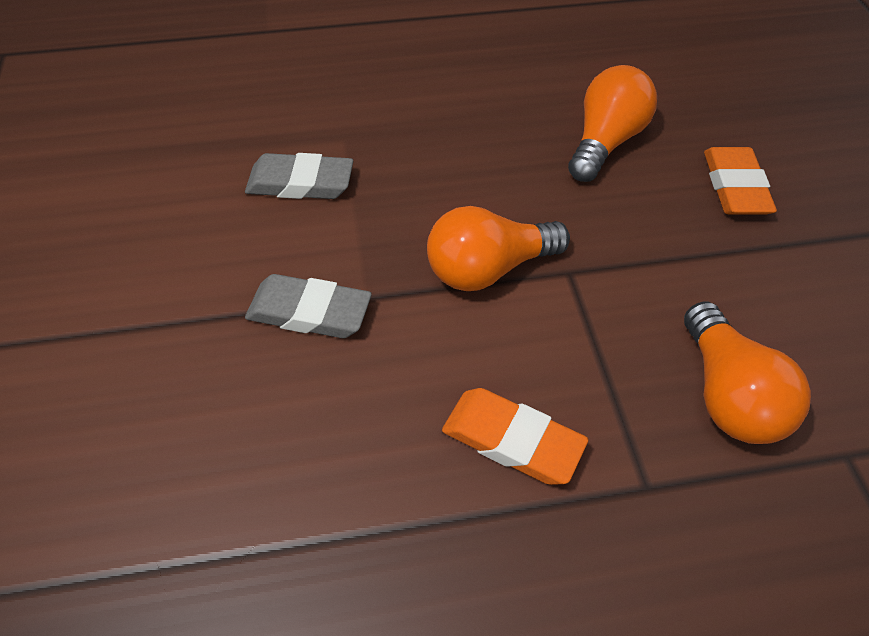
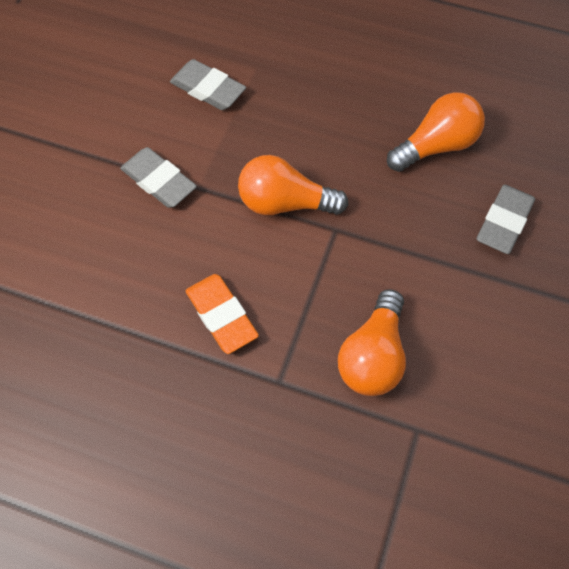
camera: 30 degrees right, 10 degrees up
(735, 187) = (504, 222): orange eraser -> grey eraser

